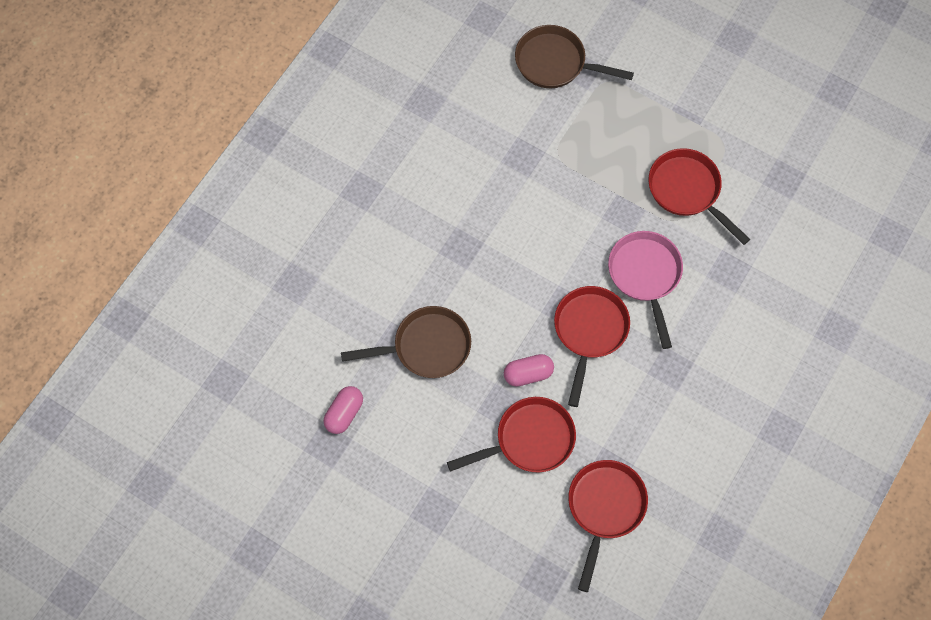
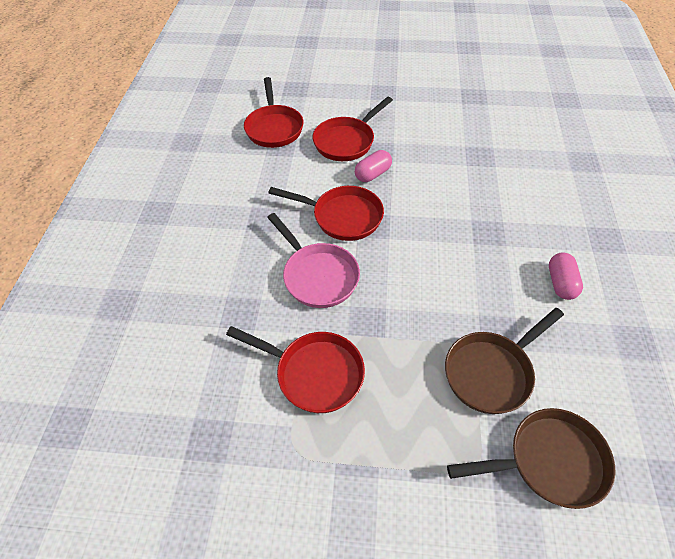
camera: 155 degrees right, 15 degrees down
(344, 413) = (478, 111): pink capsule -> pink capsule (560, 283)
(426, 347) = (457, 162): brown pan -> brown pan (491, 372)
(589, 331) = (343, 217): red pan -> red pan turned 60 degrees counterclockwise

